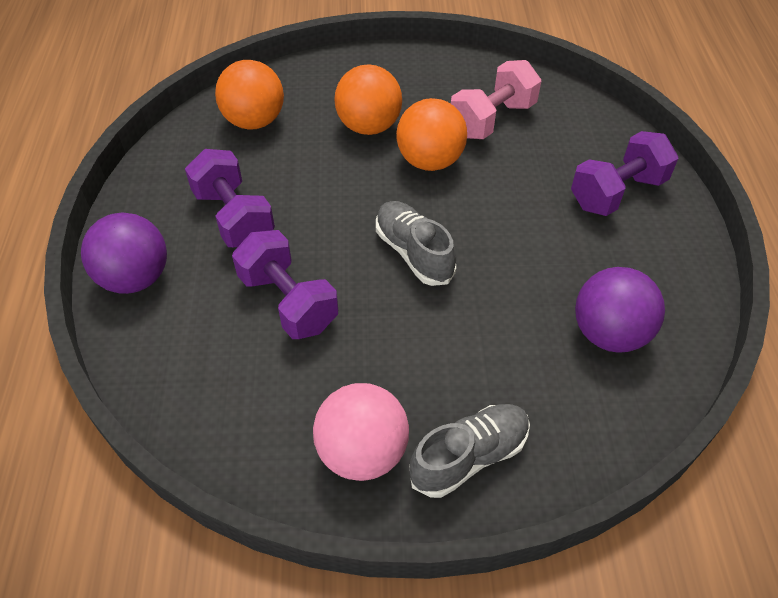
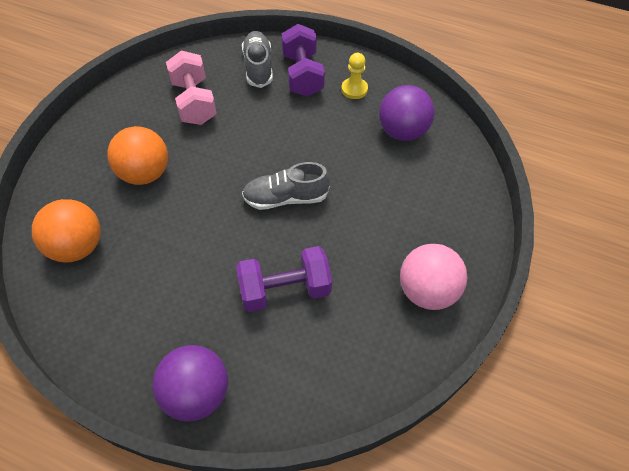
camera: 65 degrees left, 5 degrees up
(234, 217) = (178, 298): purple dumbbell -> none
(430, 161) = (208, 153): orange ball -> none
(469, 456) = (453, 236): grey shoe -> grey shoe (258, 67)
(639, 253) = (354, 89): none -> yellow pawn

